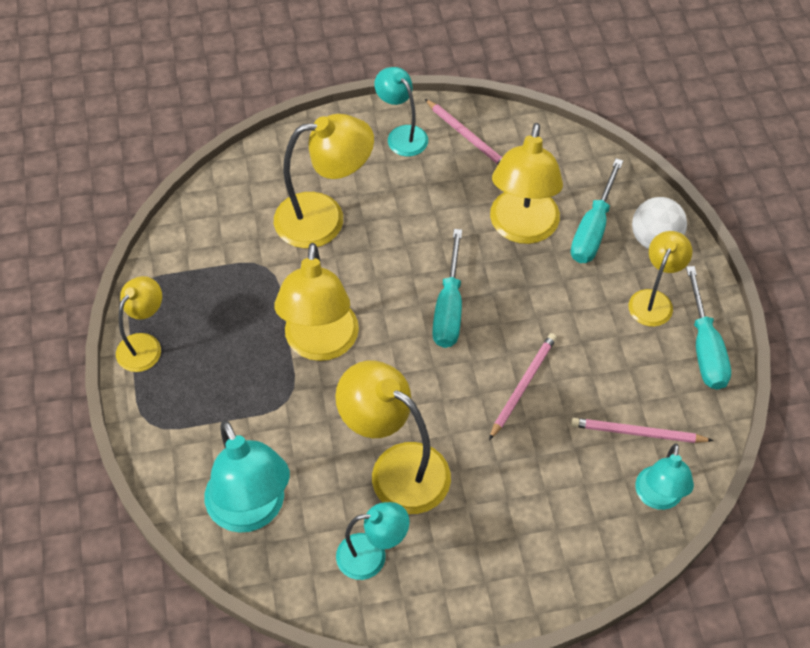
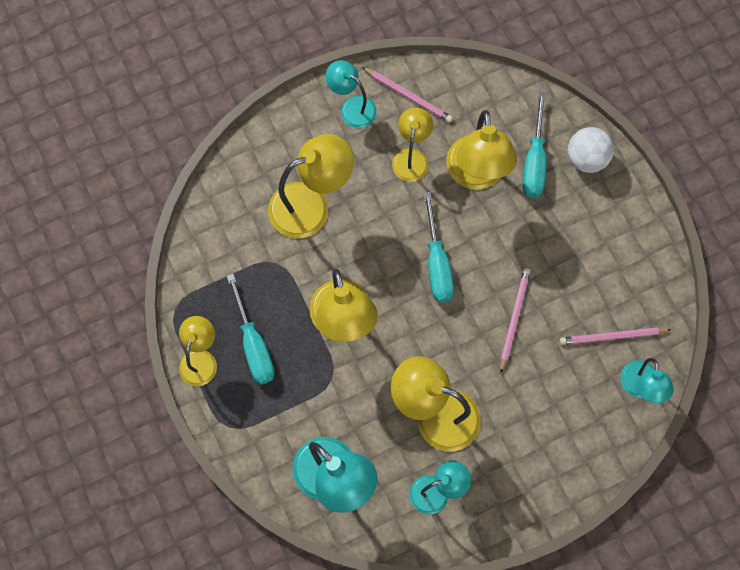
camera: 15 degrees left, 15 degrees up
(654, 300) = (598, 215): yellow lamp -> yellow lamp (411, 157)
(705, 347) = (648, 248): turquoise screwdriver -> turquoise screwdriver (254, 344)

